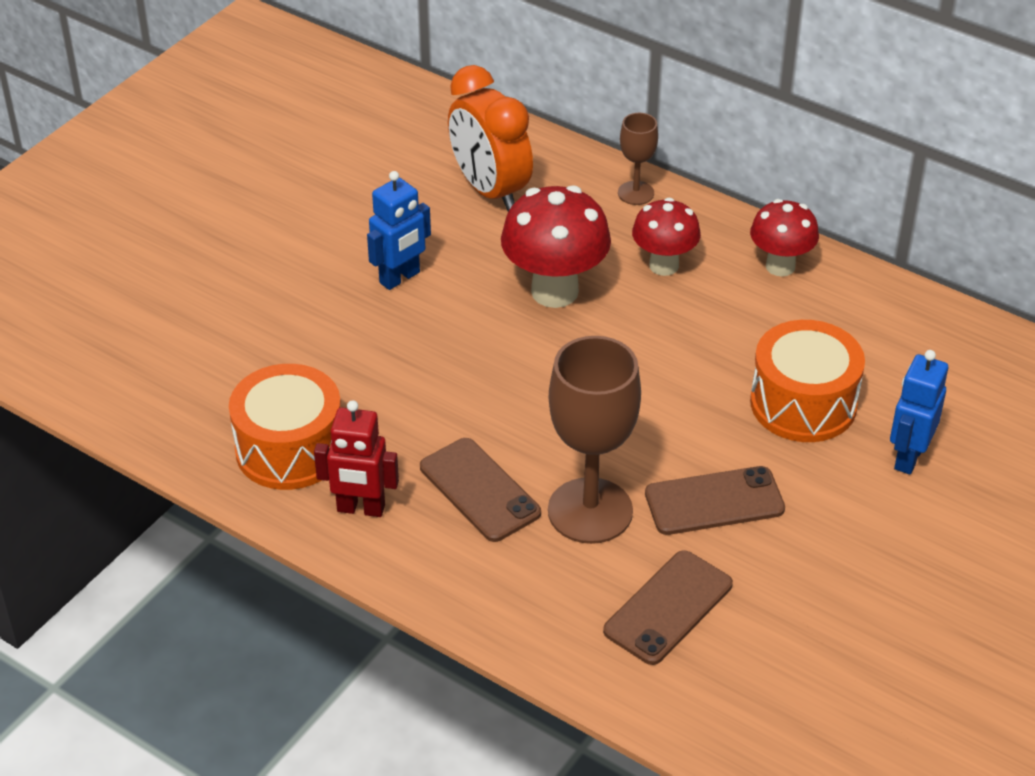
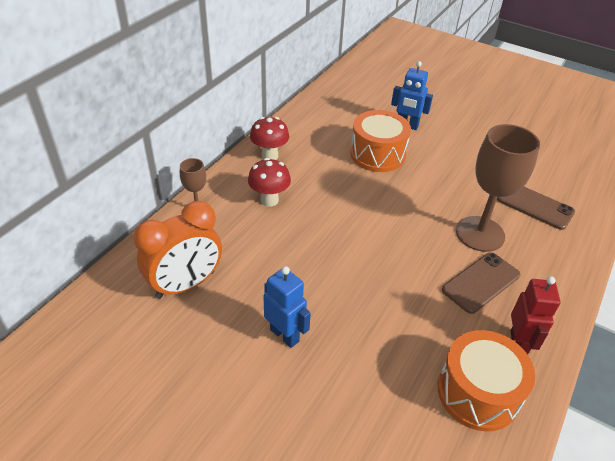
camera: 95 degrees left, 0 degrees up
(554, 291) = (295, 249): red mushroom -> none
(714, 501) = (456, 187): brown phone -> none

